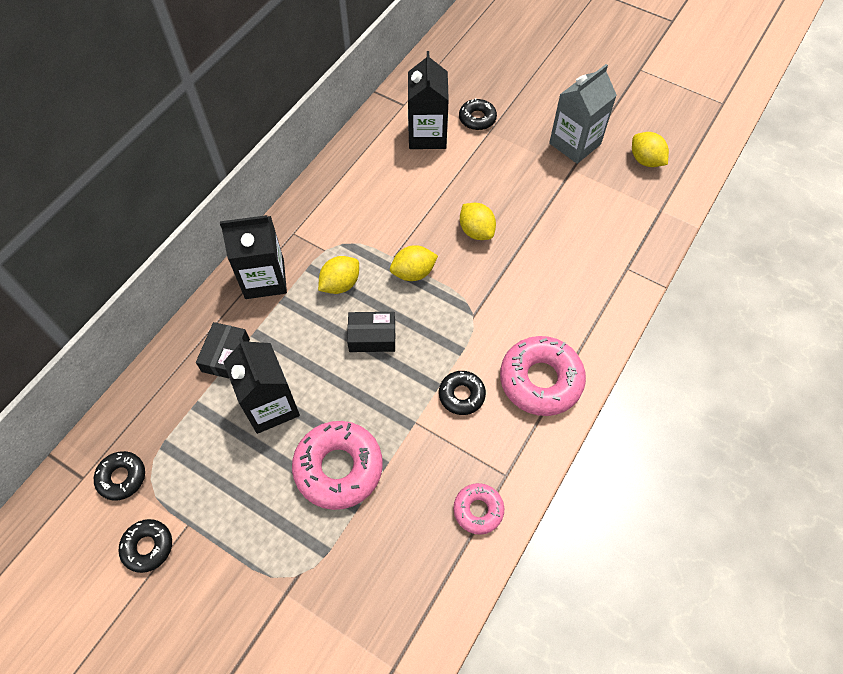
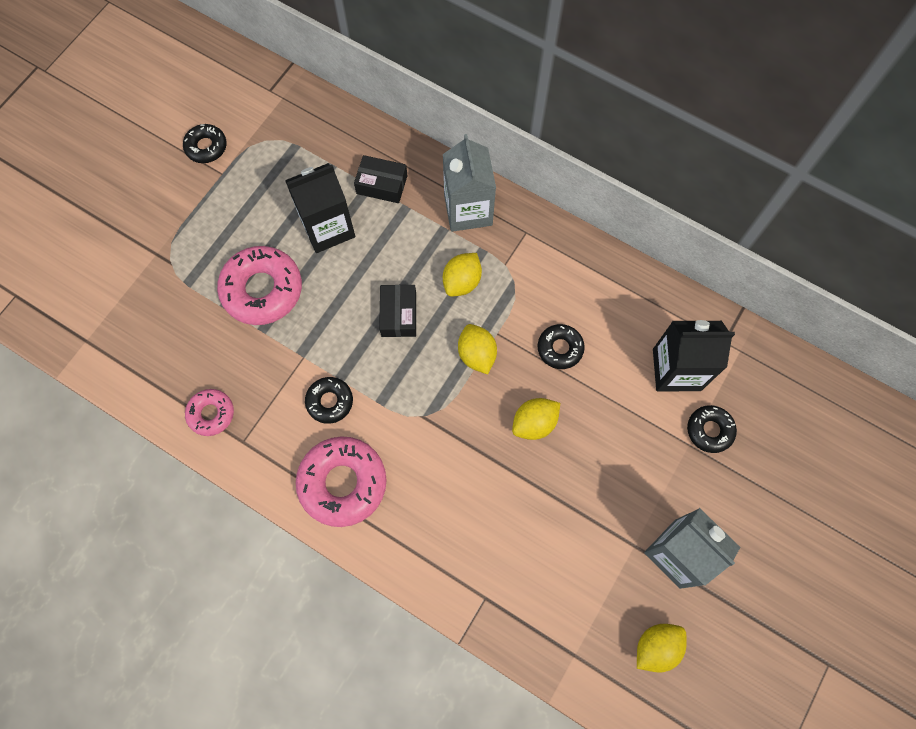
camera: 90 degrees right, 10 degrees up
(122, 477) = (267, 119): black donut -> black donut (560, 348)
(264, 279) = (468, 210): black carton -> grey carton
(340, 284) = (462, 282): yellow lemon -> yellow lemon turned 75 degrees clockwise

